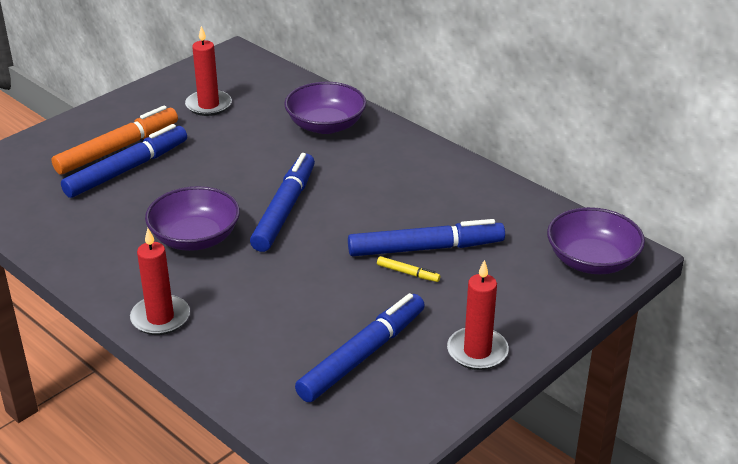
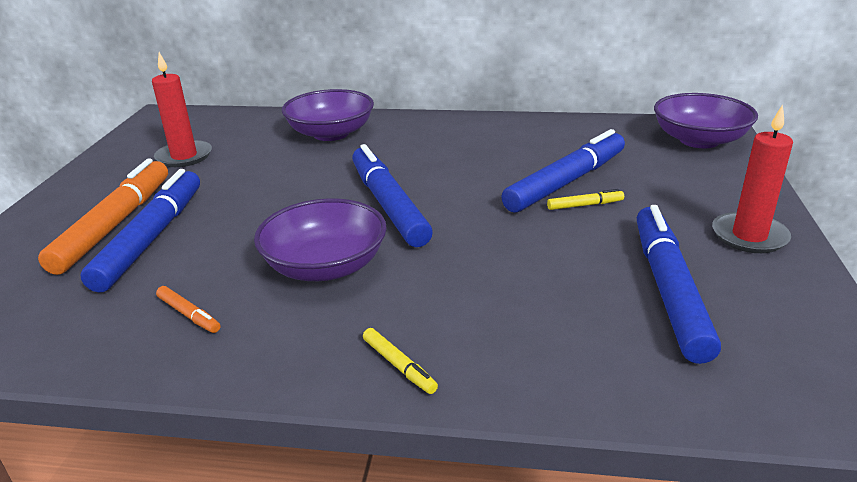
camera: 35 degrees left, 5 degrees down
(97, 234) = (189, 315): none -> orange marker
(160, 318) = (399, 366): red candle -> yellow marker

